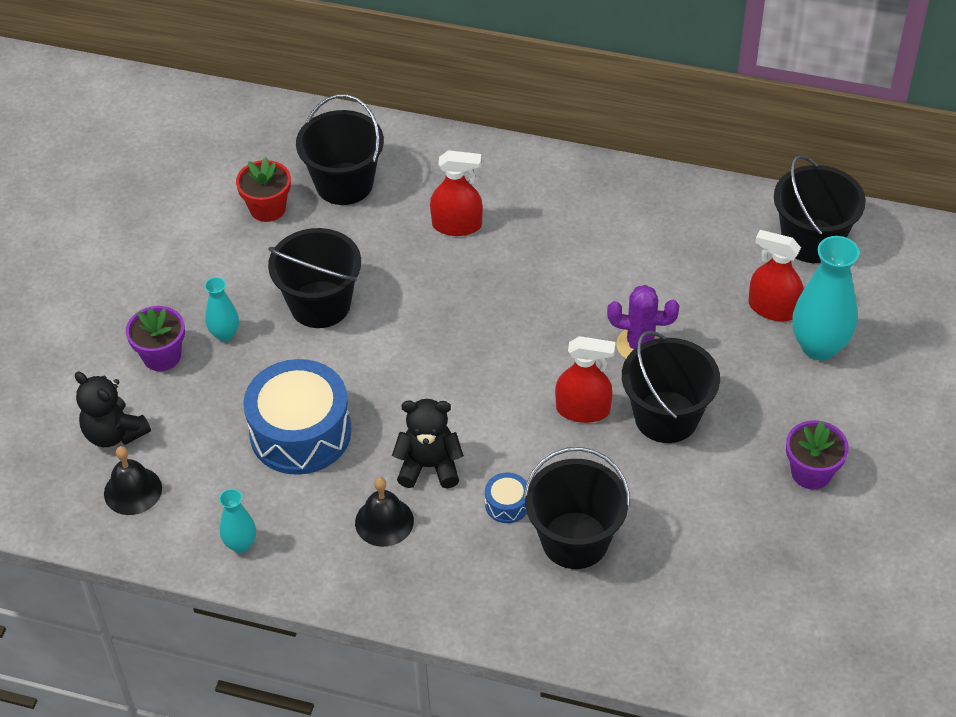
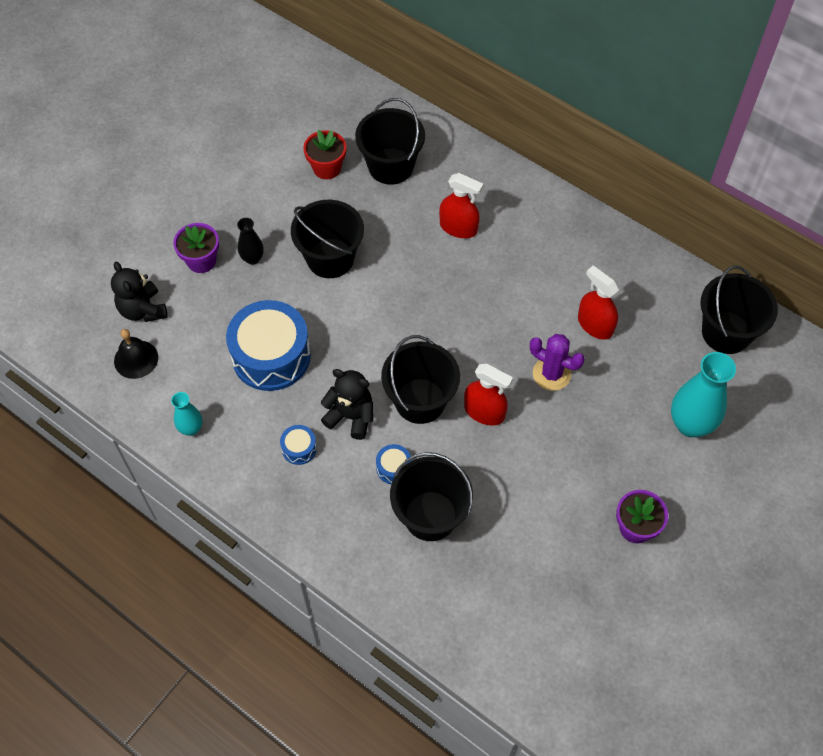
camera: 20 degrees right, 10 degrees up
(225, 334) = (252, 258): turquoise vase -> black vase
(384, 521) = (299, 448): black bell -> blue drum
(666, 417) = (545, 440): black bucket -> black bucket (420, 401)
(773, 308) = (669, 379): red spray bottle -> red spray bottle (595, 325)

